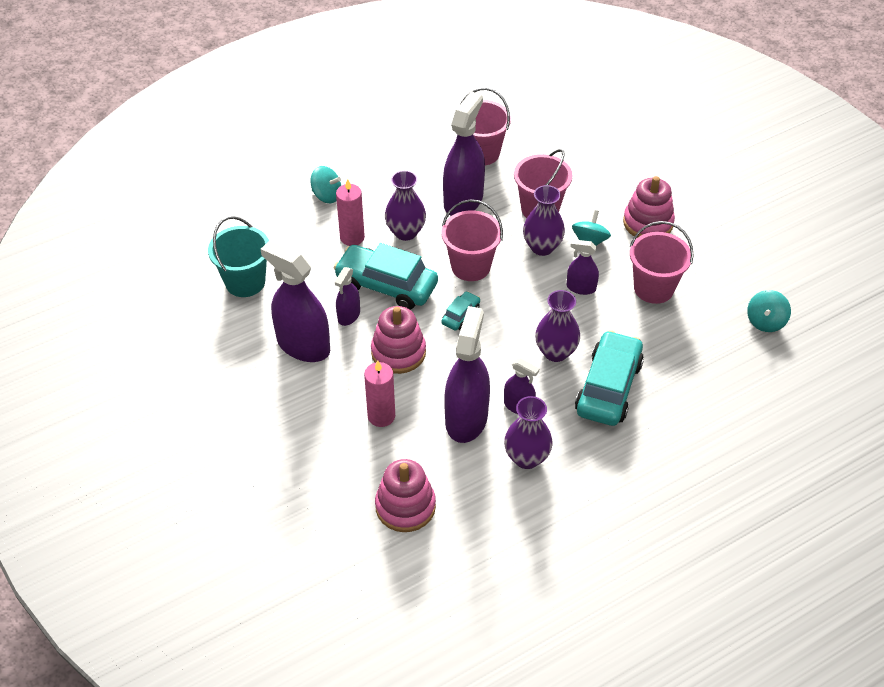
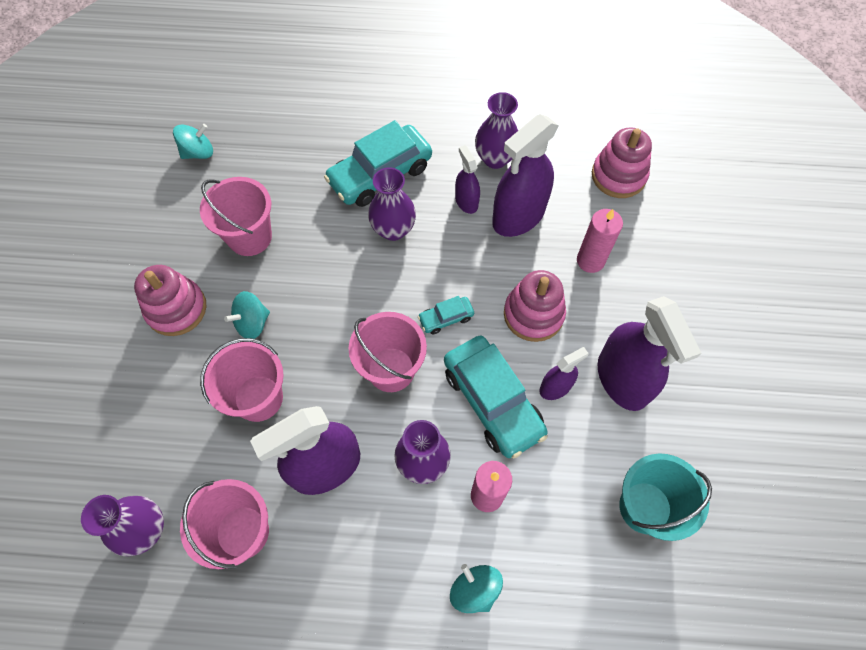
camera: 145 degrees left, 15 degrees up
(542, 247) = (302, 347): purple vase -> purple vase (145, 530)
(581, 288) = (311, 278): purple spray bottle -> none

